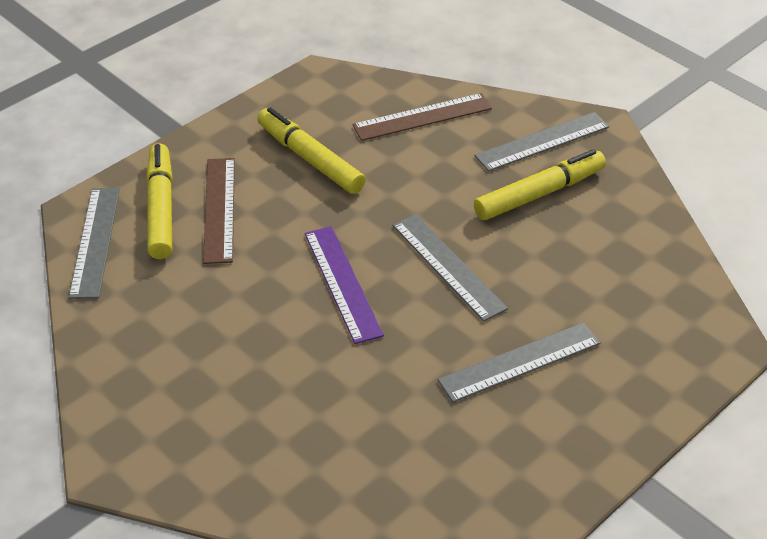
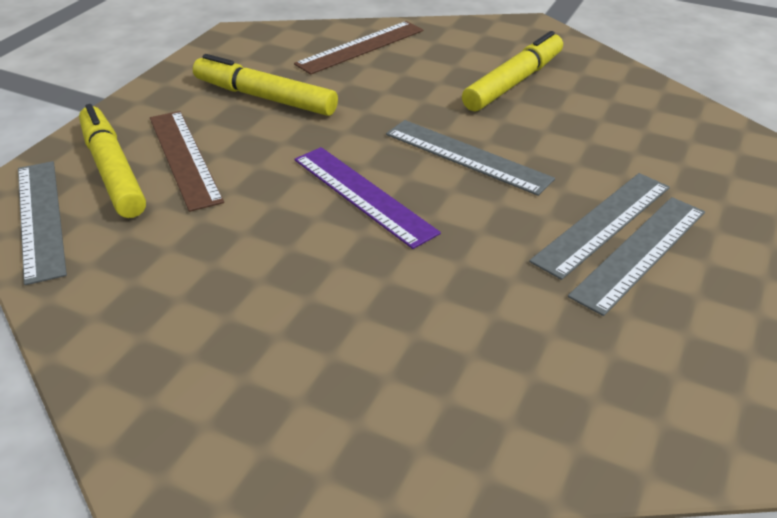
camera: 20 degrees left, 5 degrees down
(542, 141) = (487, 45): grey ruler -> grey ruler (640, 252)

